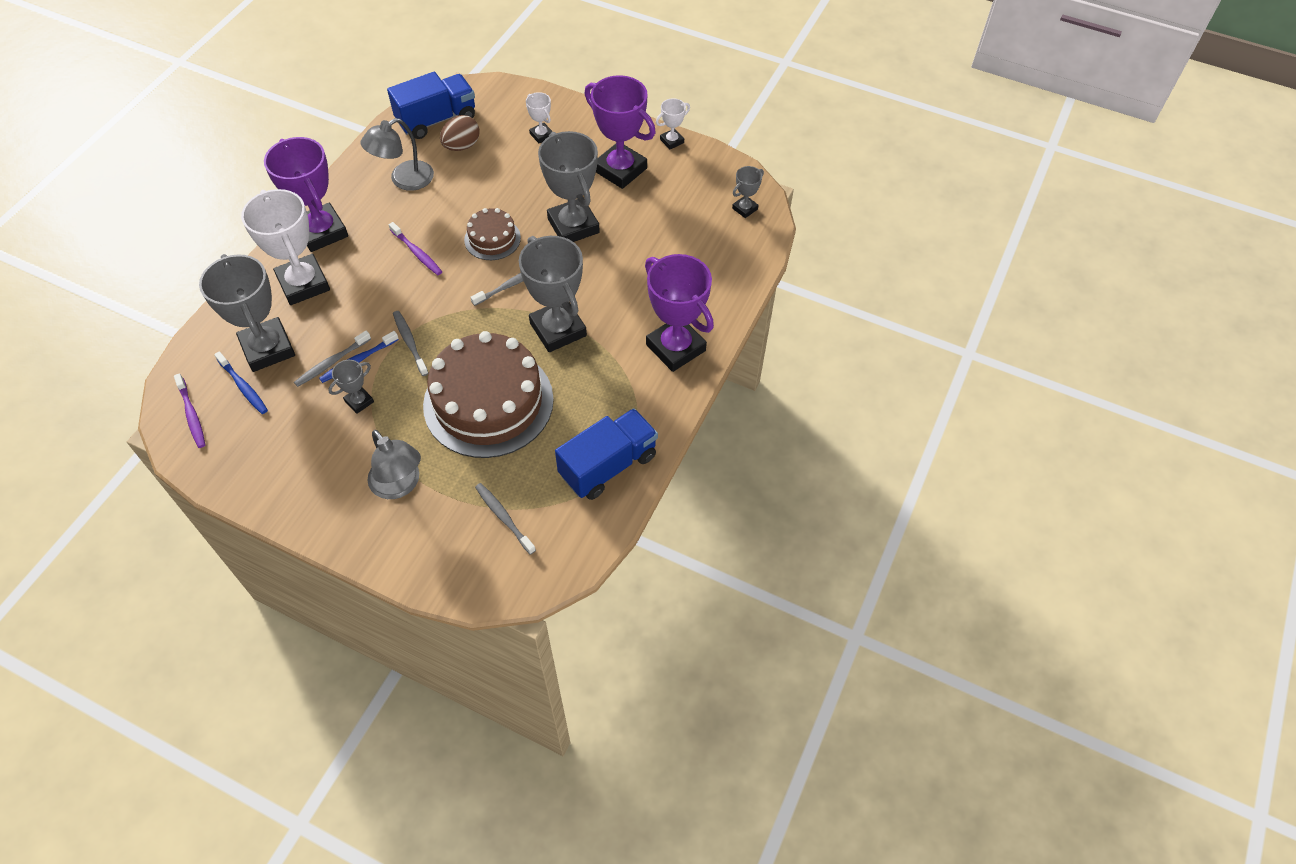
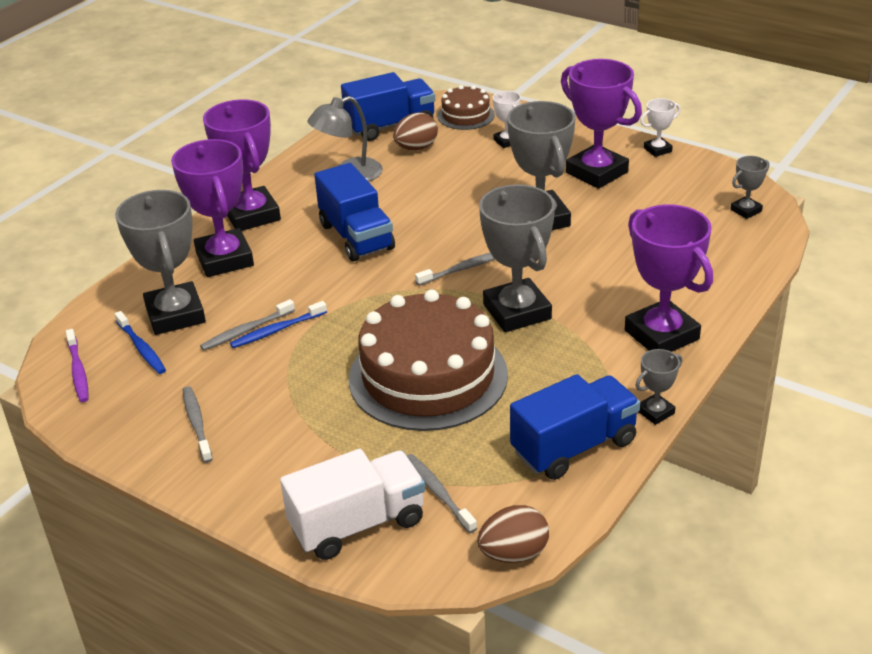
camera: 10 degrees right, 20 degrees down
(303, 284) = (224, 259): white trophy -> purple trophy
(359, 401) = (273, 368): grey trophy -> grey trophy (655, 412)
(400, 485) = (312, 452): grey lamp -> none
(410, 342) = (339, 316): grey toothbrush -> grey toothbrush (197, 423)
(417, 253) = (356, 237): purple toothbrush -> blue truck
(442, 552) = (357, 524): none -> white truck
(492, 239) = (444, 227): brown cake -> brown cake (465, 115)
(565, 570) = (513, 553): none -> brown egg

